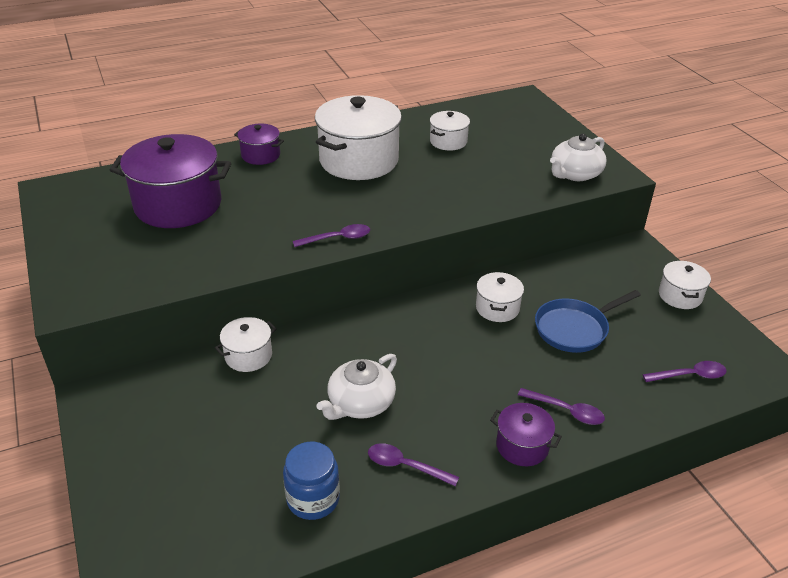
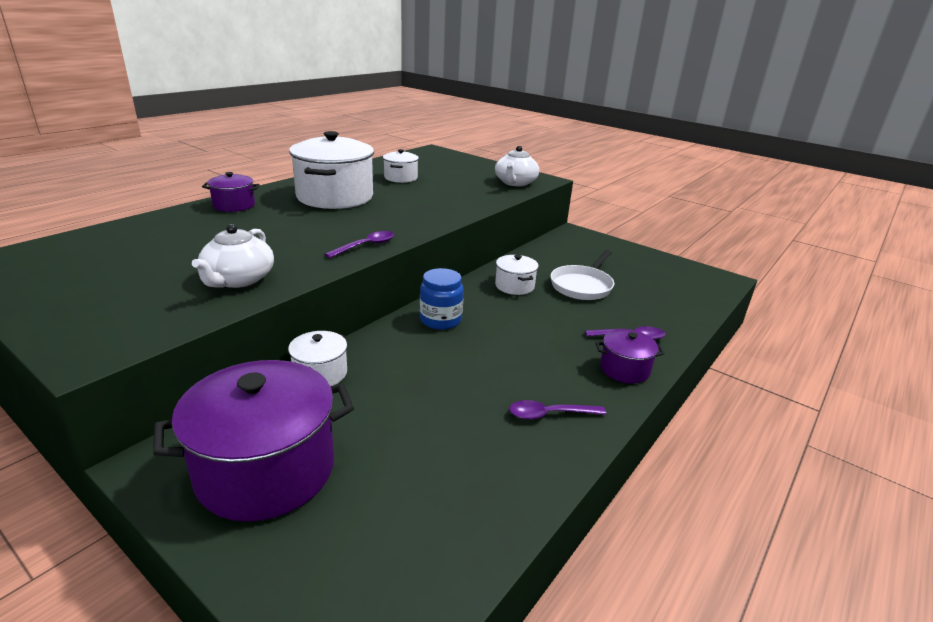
camera: 30 degrees left, 10 degrees down
(178, 205) = (171, 250): purple pot -> purple pot (266, 470)
(313, 499) = (491, 472): blue jar -> blue jar (440, 320)
(360, 403) = (464, 379): white teapot -> white teapot (238, 279)
(574, 329) = (582, 285): blue pan -> white pan
(680, 296) = (628, 252): white pot -> none
(689, 375) = (683, 294): purple spoon -> none

